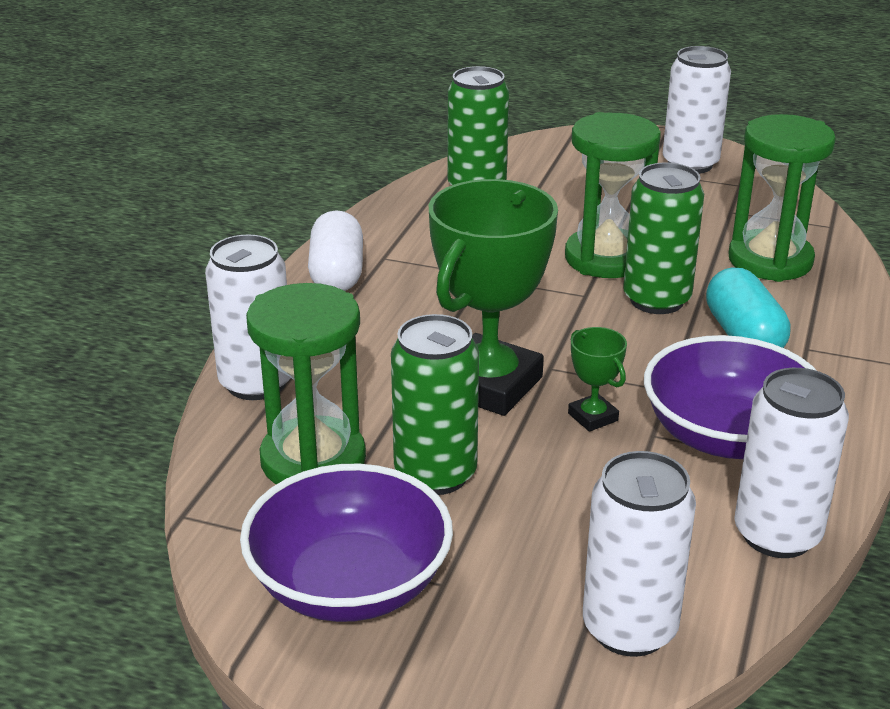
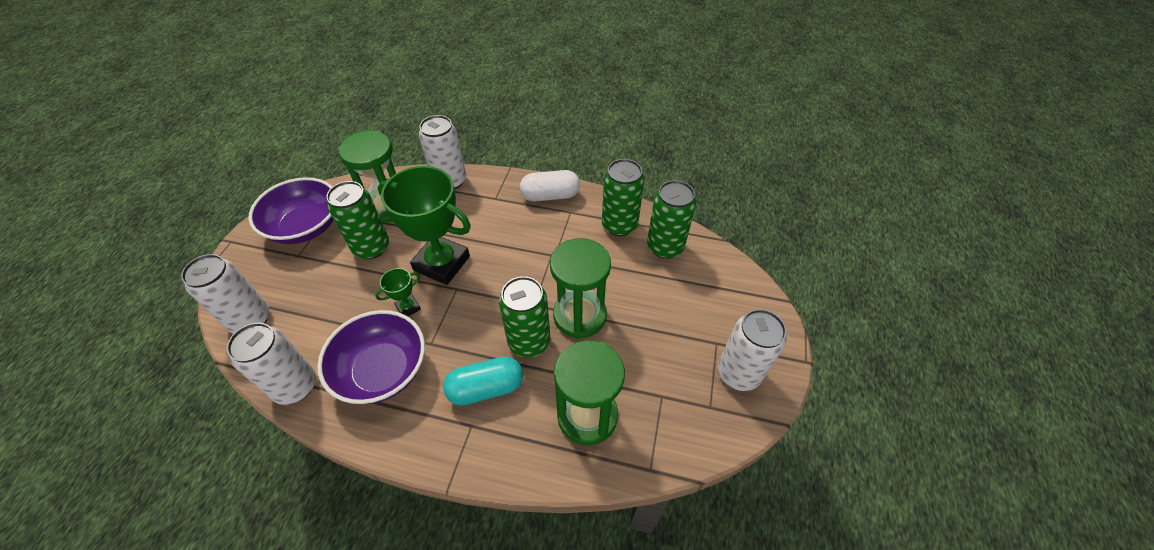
camera: 85 degrees right, 20 degrees up
(425, 218) = (619, 225): none -> green can

